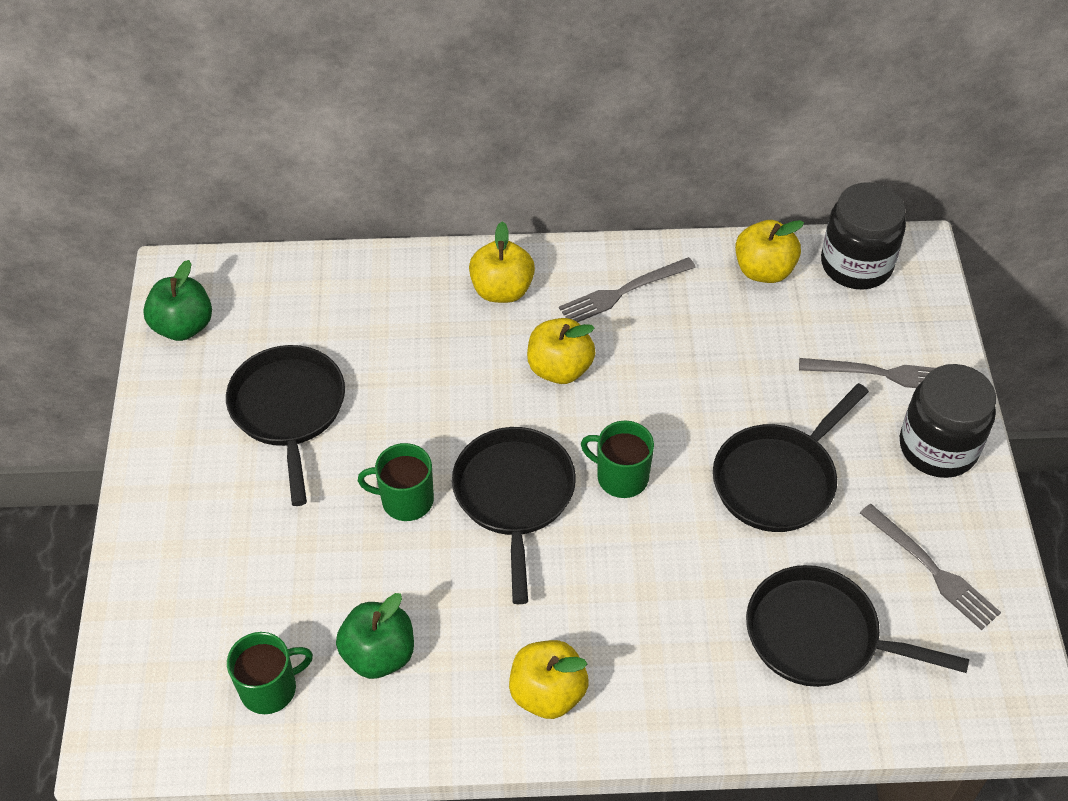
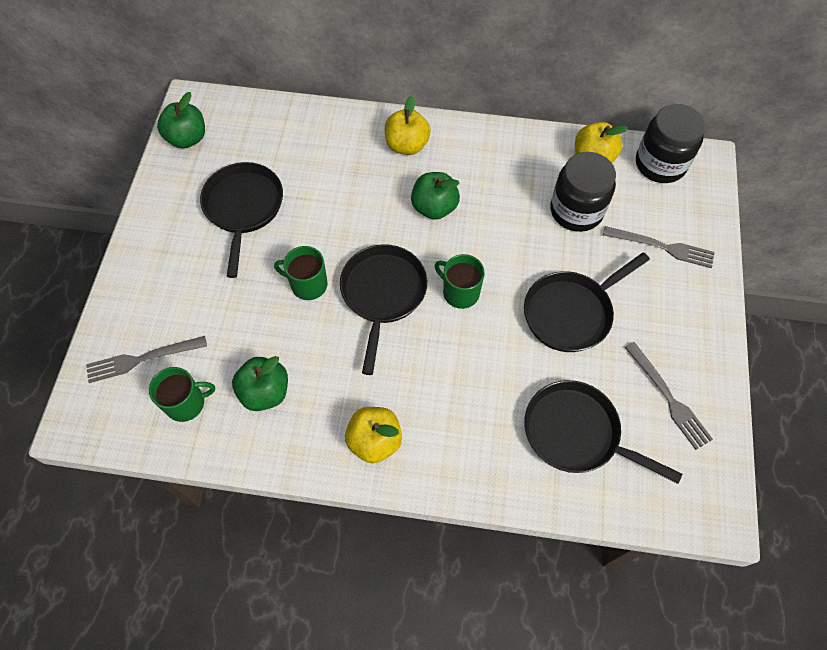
camera: 10 degrees right, 10 degrees up
(560, 368) = (434, 207): yellow apple -> green apple
(623, 292) = (490, 159): grey fork -> grey fork (142, 359)
(938, 447) = (692, 307): black jar -> black jar (576, 211)

